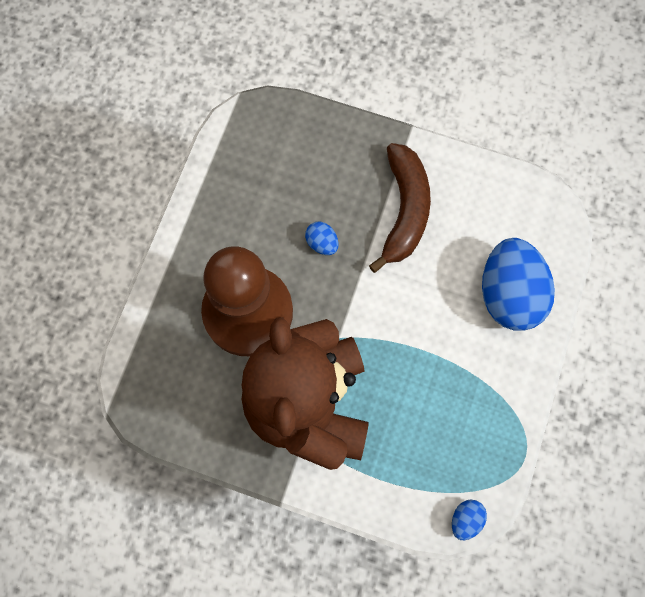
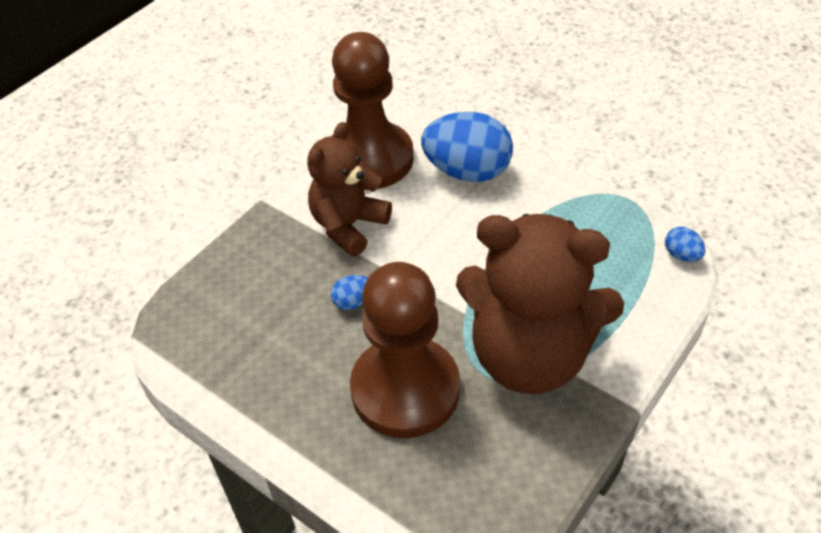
camera: 70 degrees left, 25 degrees down
(404, 210) = (348, 226): brown banana -> brown teddy bear
(494, 200) = (370, 159): none -> brown pawn

